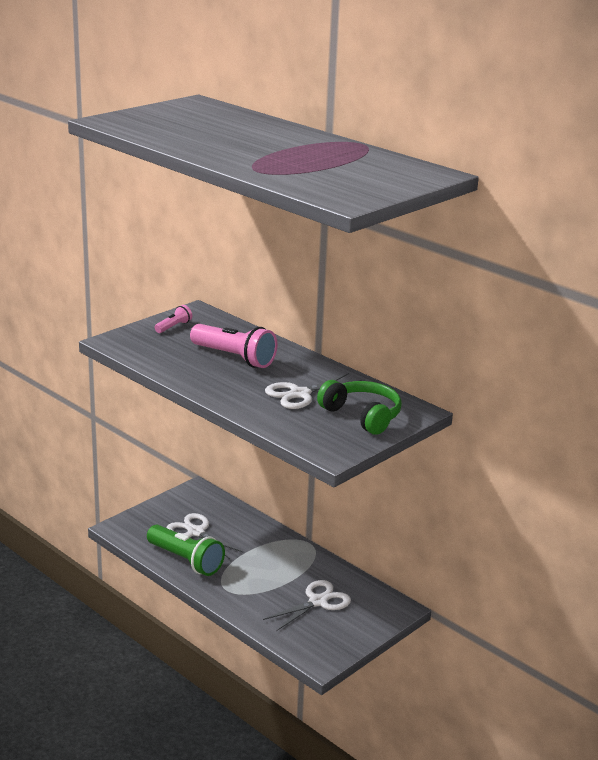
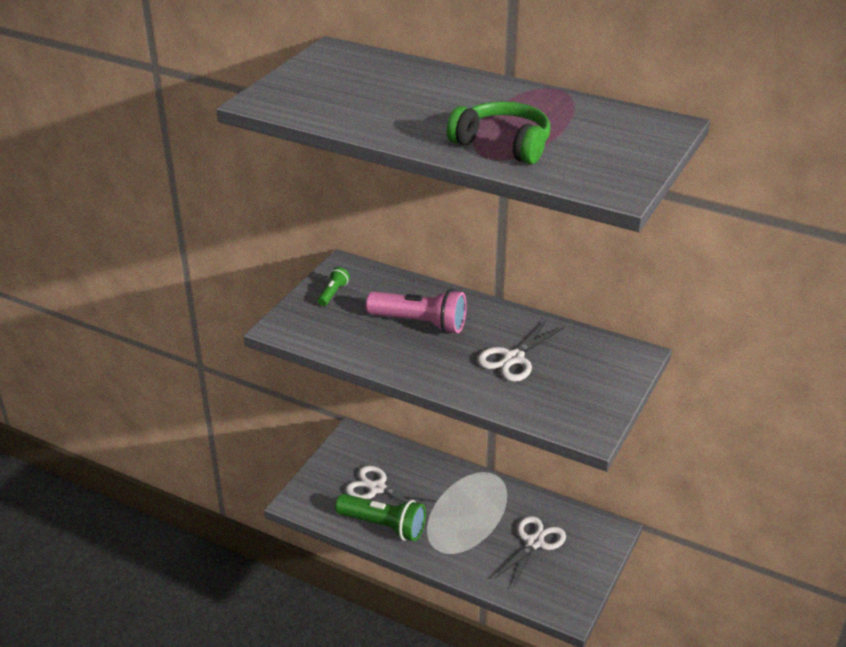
camera: 15 degrees left, 10 degrees up
(173, 327) = (333, 293): pink flashlight -> green flashlight
(362, 415) = (590, 373): green headphones -> green headphones (503, 144)

